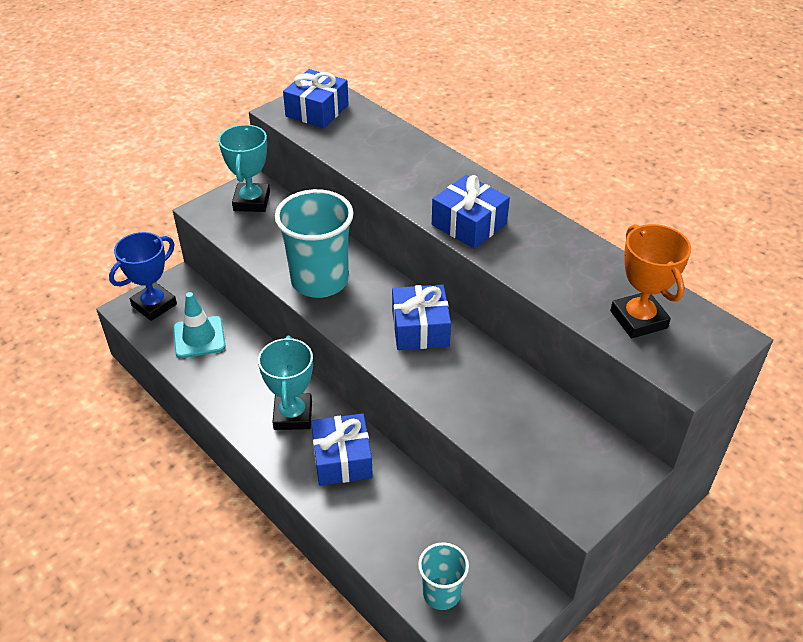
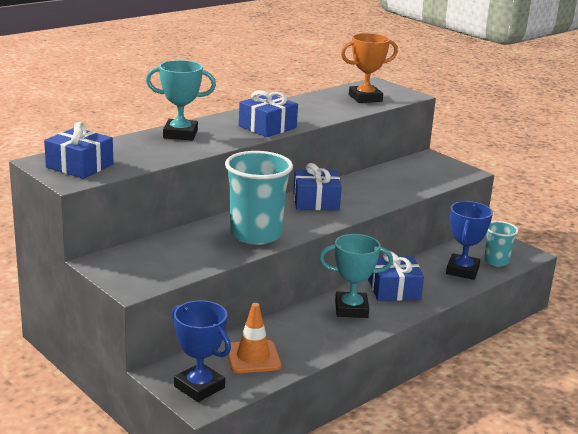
camera: 90 degrees left, 20 degrees down
(199, 337) = (253, 357): turquoise traffic cone -> orange traffic cone
(252, 201) = (128, 263): turquoise trophy -> turquoise trophy (180, 134)
(404, 543) = (462, 270): none -> blue trophy

